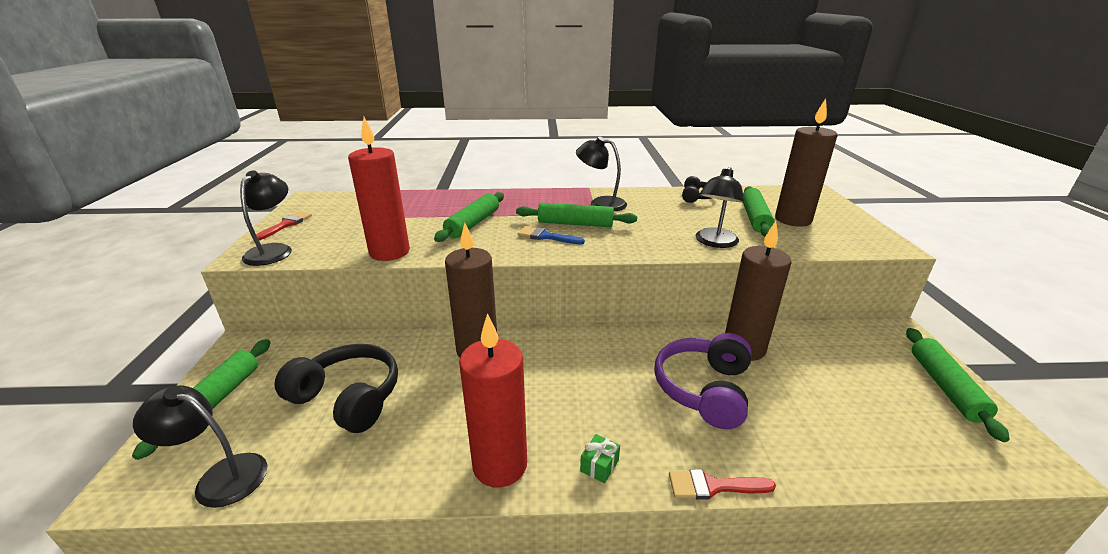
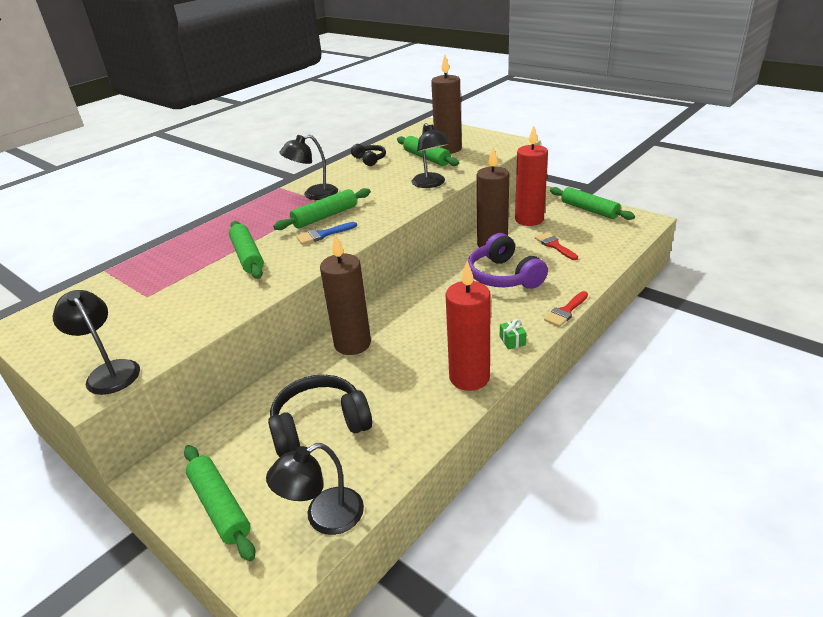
camera: 45 degrees left, 5 degrees up
(286, 225) = (61, 353): red brush -> red brush (554, 245)
(389, 252) = (226, 309): red candle -> red candle (529, 219)

